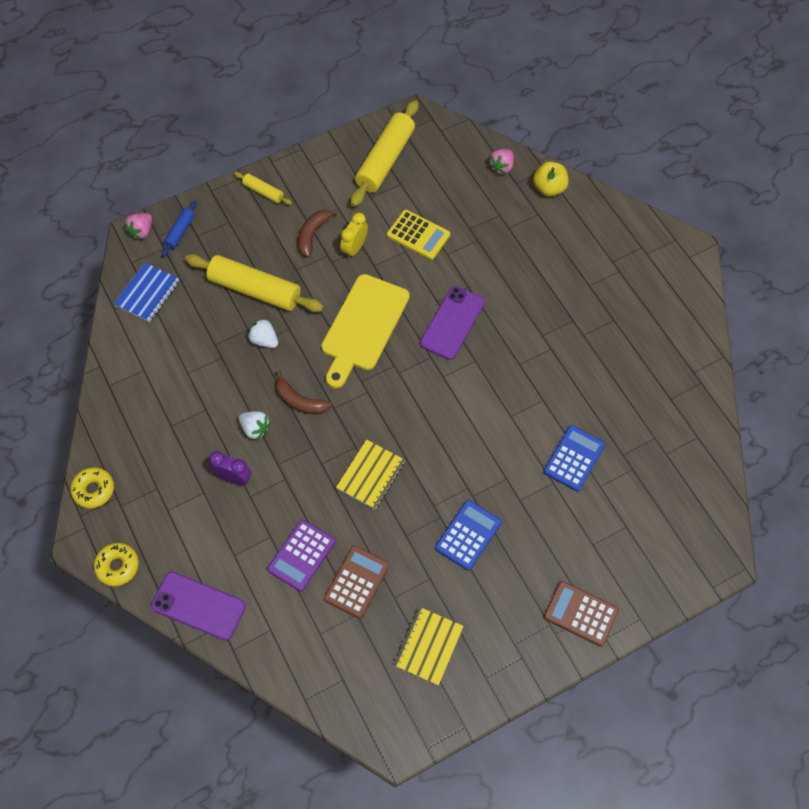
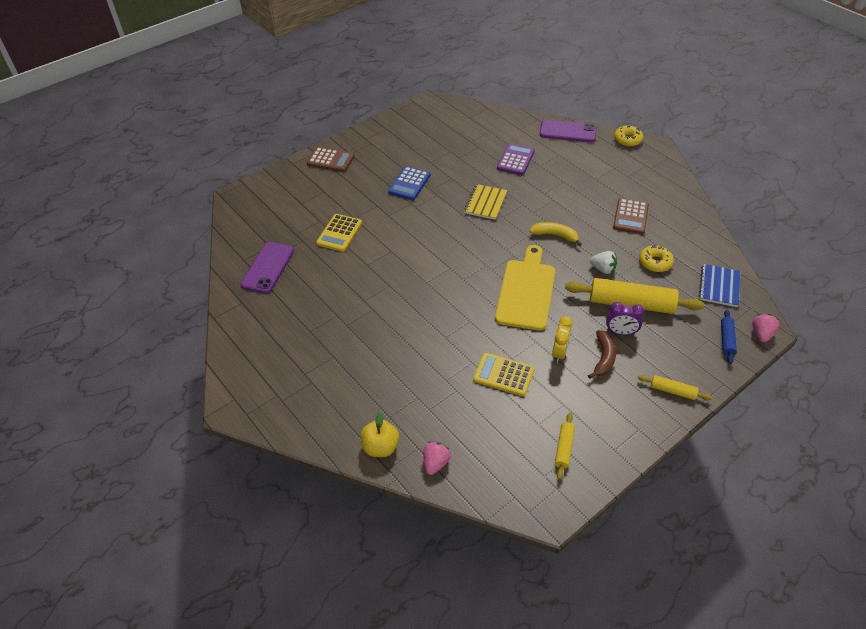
camera: 170 degrees right, 15 degrees down
(94, 490) = (669, 169): yellow donut -> yellow donut (655, 262)
(233, 478) = (580, 188): purple clock -> purple clock (620, 332)
(255, 429) = (579, 215): white strawberry -> none
(299, 401) = (555, 235): brown banana -> yellow banana
(357, 582) = (475, 154): brown calculator -> brown calculator (630, 216)
(385, 160) = (564, 448): yellow rolling pin -> yellow rolling pin, size x0.49
(428, 646) = (423, 135): yellow notebook -> none
(452, 323) = (452, 306): purple phone -> purple phone (268, 267)
(574, 458) = (339, 233): blue calculator -> yellow calculator

